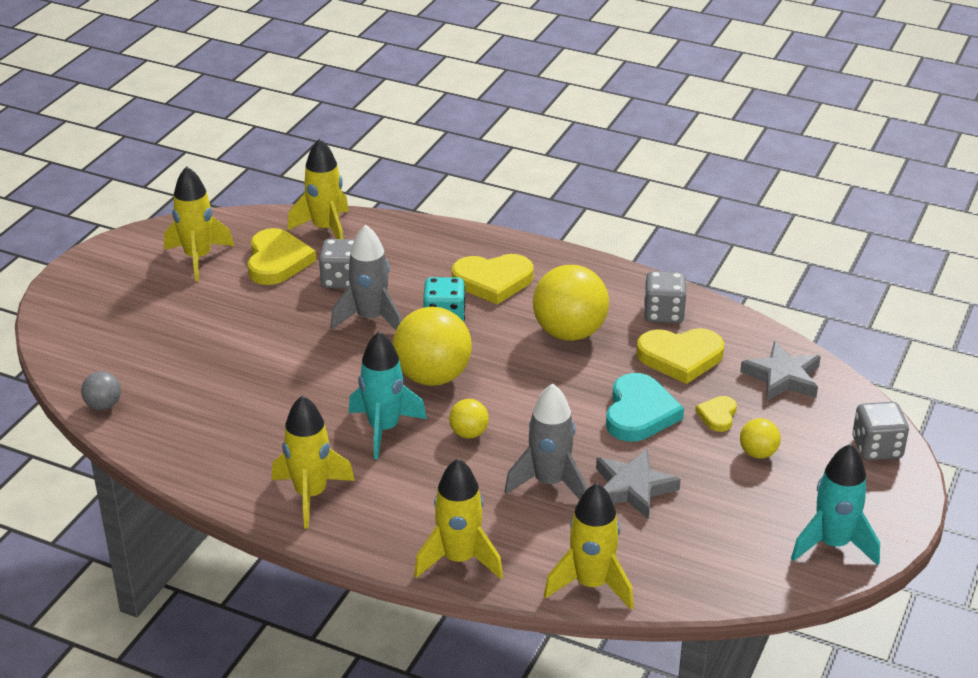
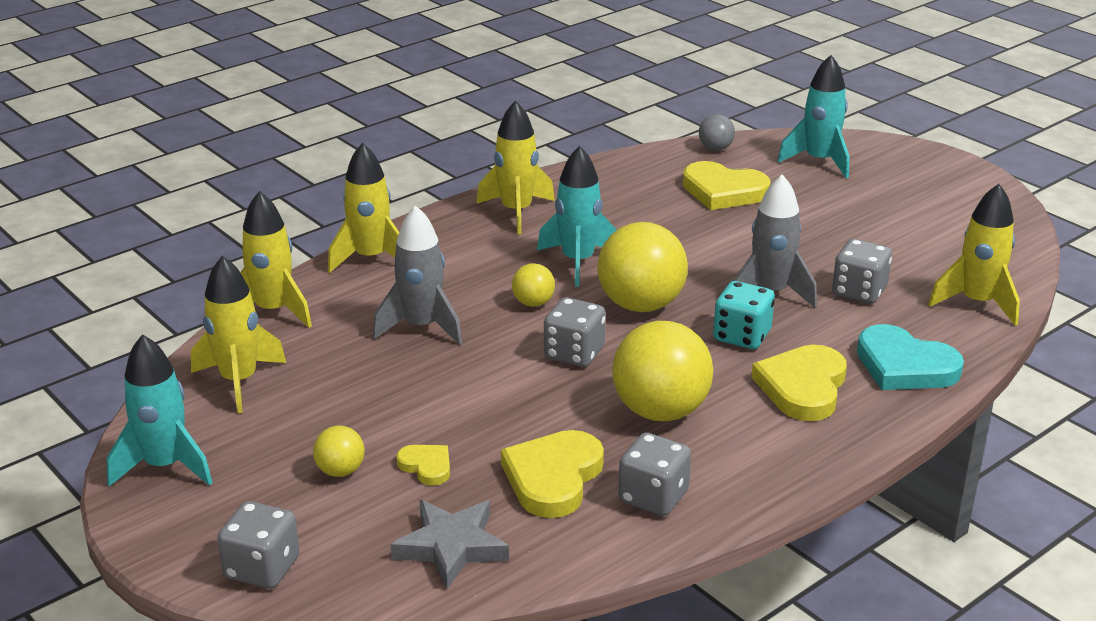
camera: 115 degrees right, 5 degrees down
(106, 339) = (819, 161): none -> turquoise rocket
(198, 258) = (945, 222): yellow rocket -> yellow rocket (239, 381)
(277, 261) = (918, 262): yellow heart -> yellow heart (723, 191)
(527, 391) = (574, 353): none -> grey dice
(633, 488) = (368, 371): grey star -> none
(639, 413) = (478, 413): turquoise heart -> turquoise heart (904, 366)

